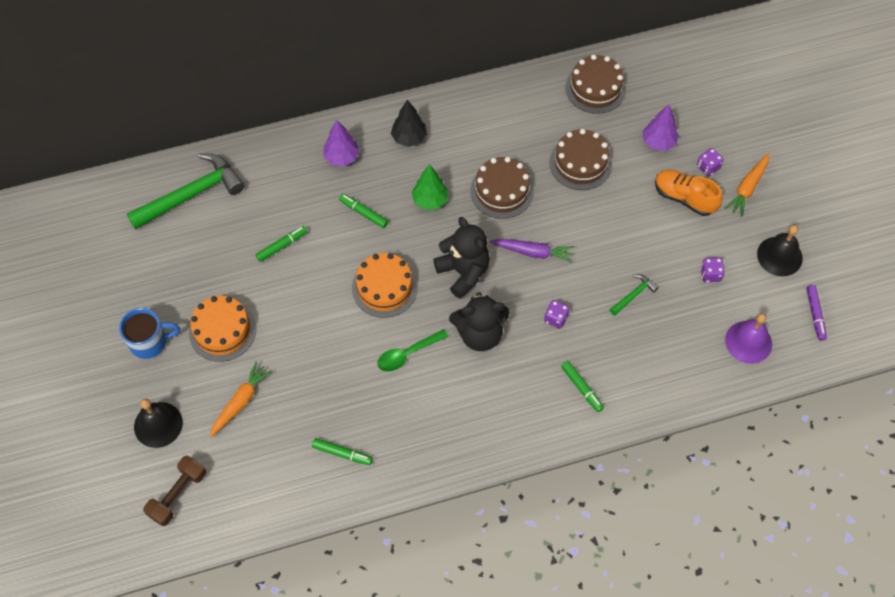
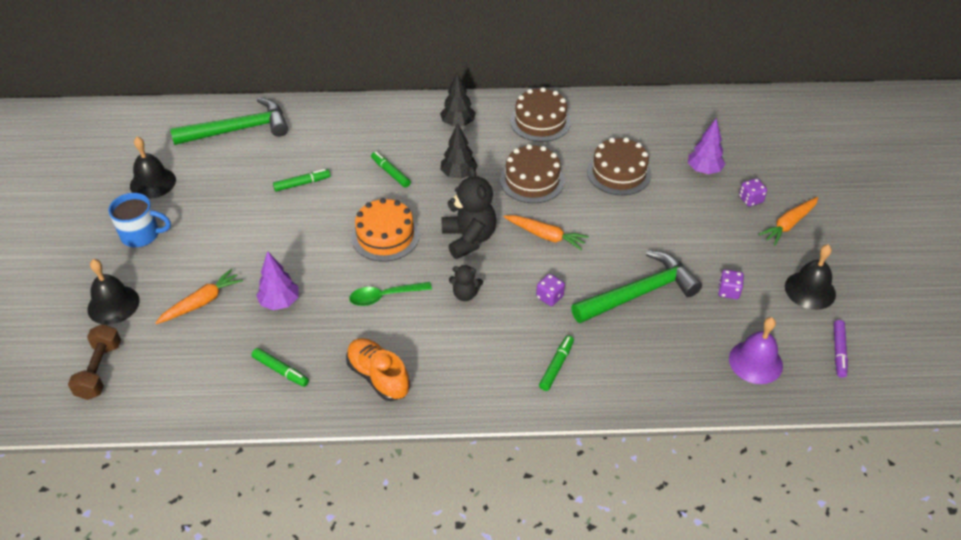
camera: 15 degrees right, 15 degrees down
(132, 279) = (153, 183): none -> black bell
(178, 495) = (100, 370): brown dumbbell -> brown dumbbell turned 45 degrees counterclockwise
(222, 330) = (214, 239): orange cake -> none
(342, 157) = (388, 127): purple tree -> purple tree (280, 302)
(430, 200) = (459, 175): green tree -> black tree
(479, 334) = (465, 294): black teddy bear -> black teddy bear, size x0.53
(533, 252) = (546, 236): purple carrot -> orange carrot
(582, 388) = (556, 366): green marker -> green marker turned 135 degrees counterclockwise
(595, 88) = (653, 118): brown cake -> brown cake (540, 121)
(634, 294) = (640, 293): green hammer -> green hammer, size x2.18
(684, 198) = (718, 220): orange shoe -> orange shoe (378, 377)

